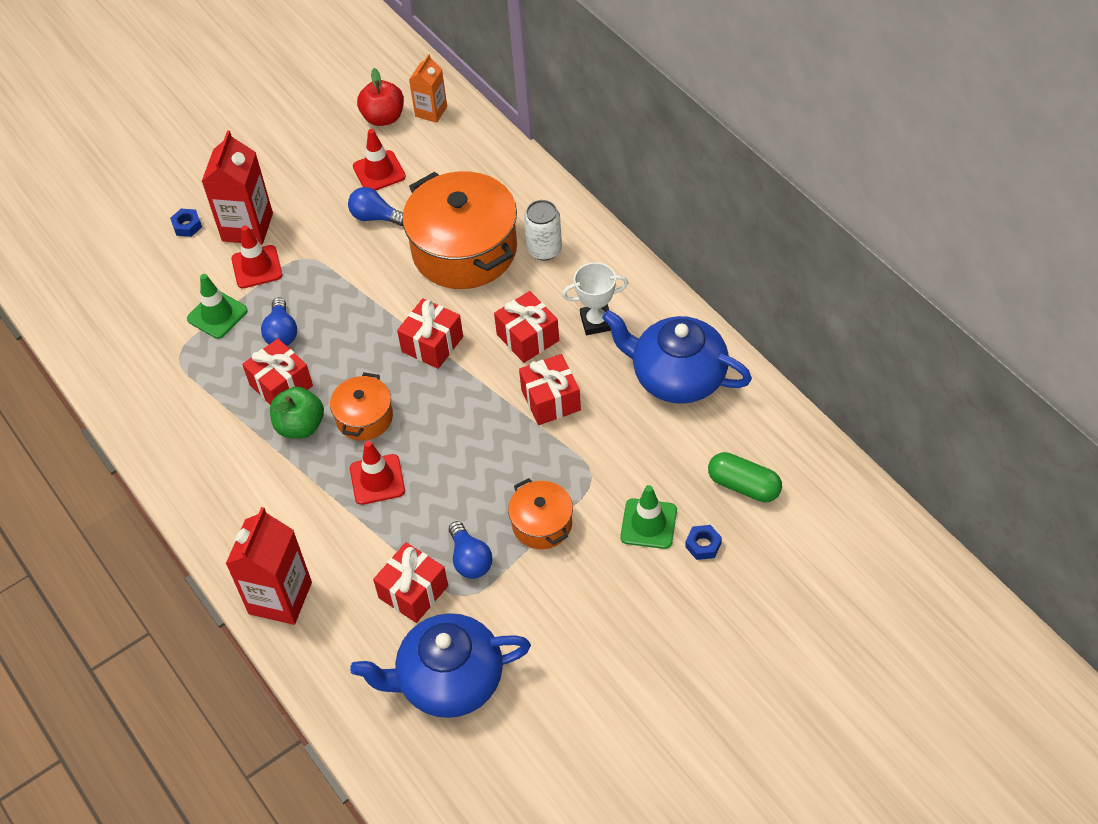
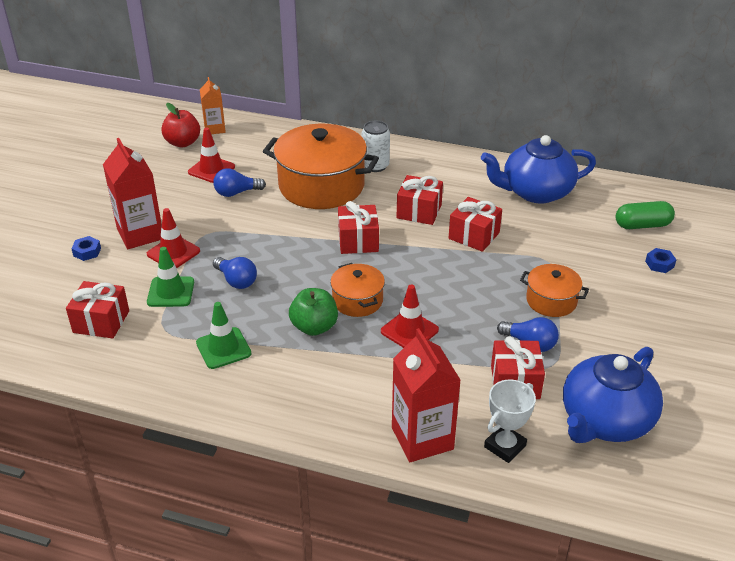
camera: 40 degrees left, 15 degrees down
(281, 385) = (271, 310): red gift -> red gift (101, 321)
(596, 322) = (453, 186): white trophy -> white trophy (505, 446)
(648, 524) = (615, 269): green traffic cone -> green traffic cone (223, 348)

